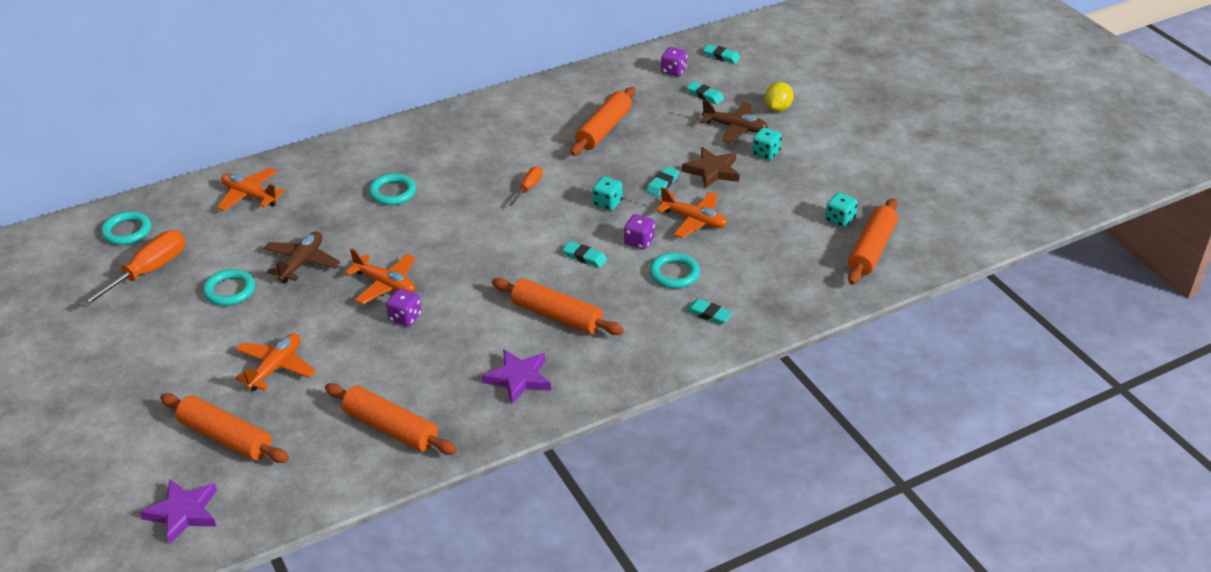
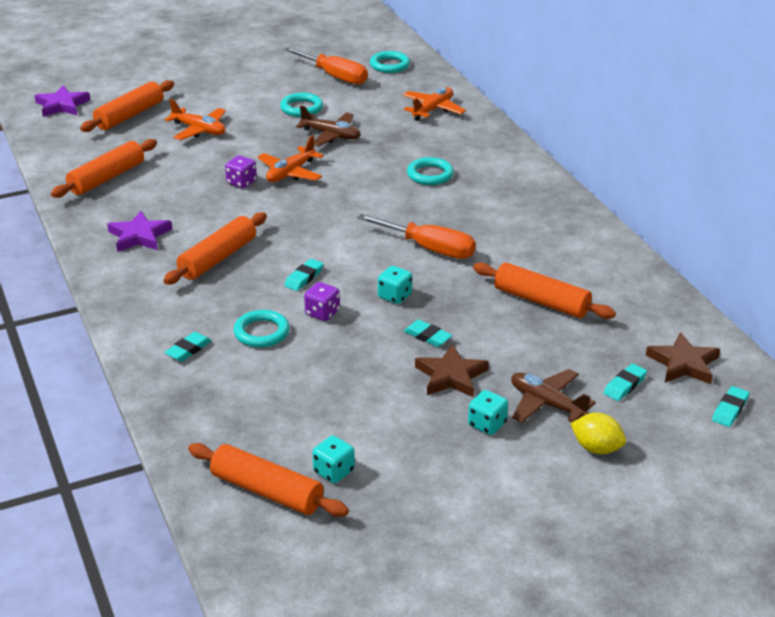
camera: 95 degrees right, 5 degrees down
(528, 188) = (429, 248): orange screwdriver -> orange screwdriver, size x1.83
(673, 71) = (683, 364): purple dice -> brown star
(694, 220) = (353, 353): orange plane -> none
(735, 128) = (547, 404): brown plane -> brown plane turned 105 degrees clockwise

